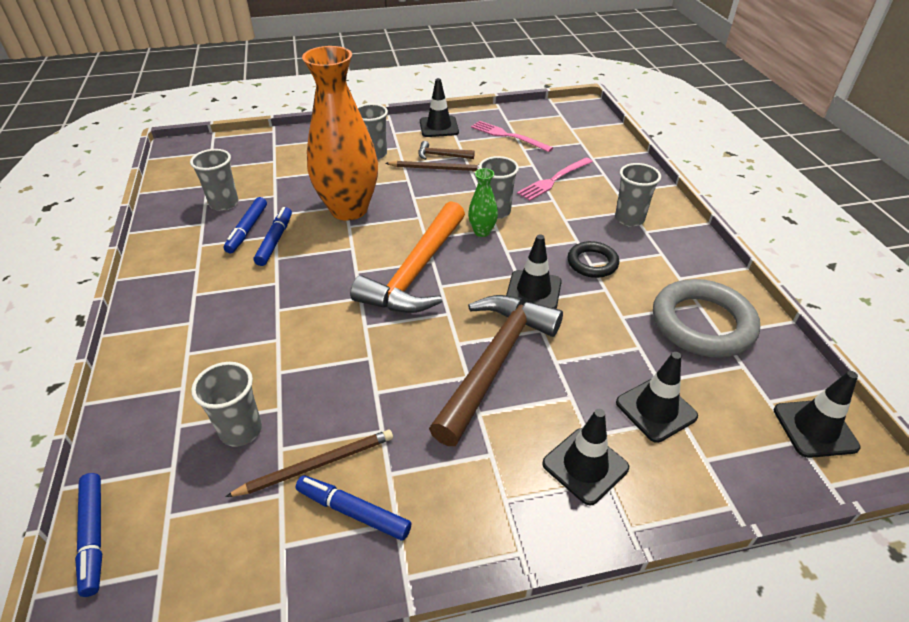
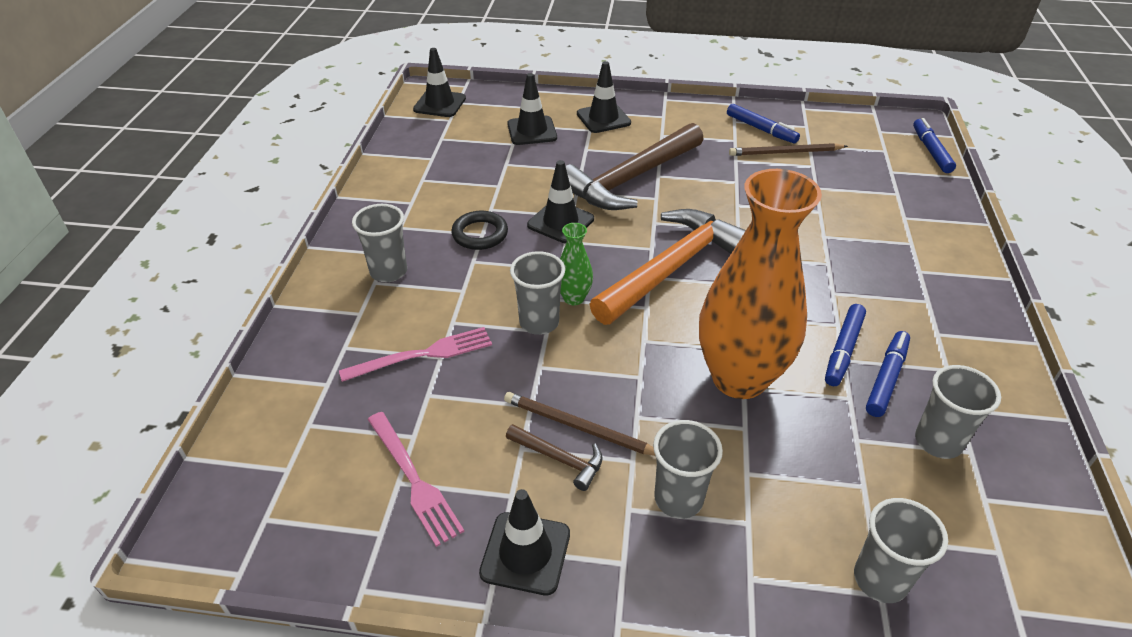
camera: 160 degrees left, 0 degrees up
(241, 430) = (845, 180): grey cup -> grey cup (880, 580)
(702, 323) = (437, 166): grey ring -> none

